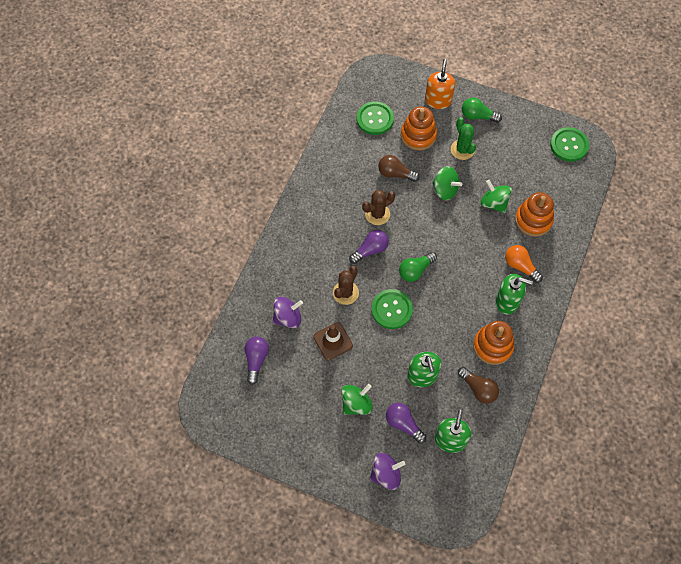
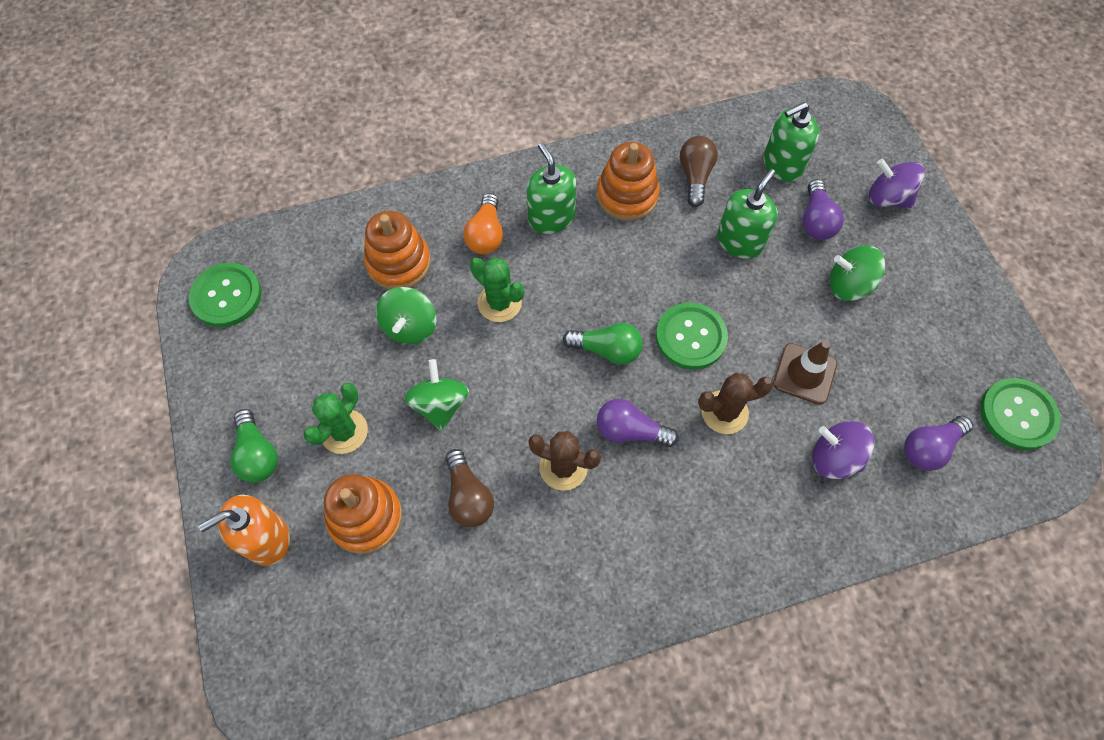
camera: 130 degrees left, 0 degrees up
(375, 119) = (383, 615): green button -> green button (1017, 415)
(476, 245) = (499, 303): none -> green cactus

